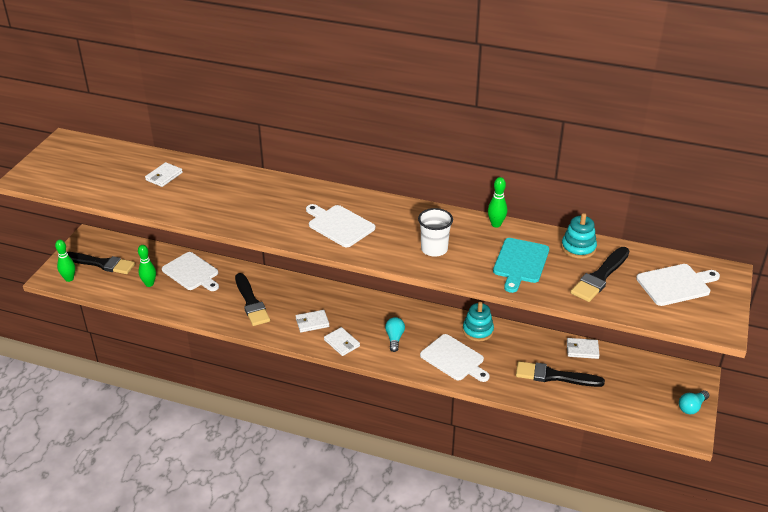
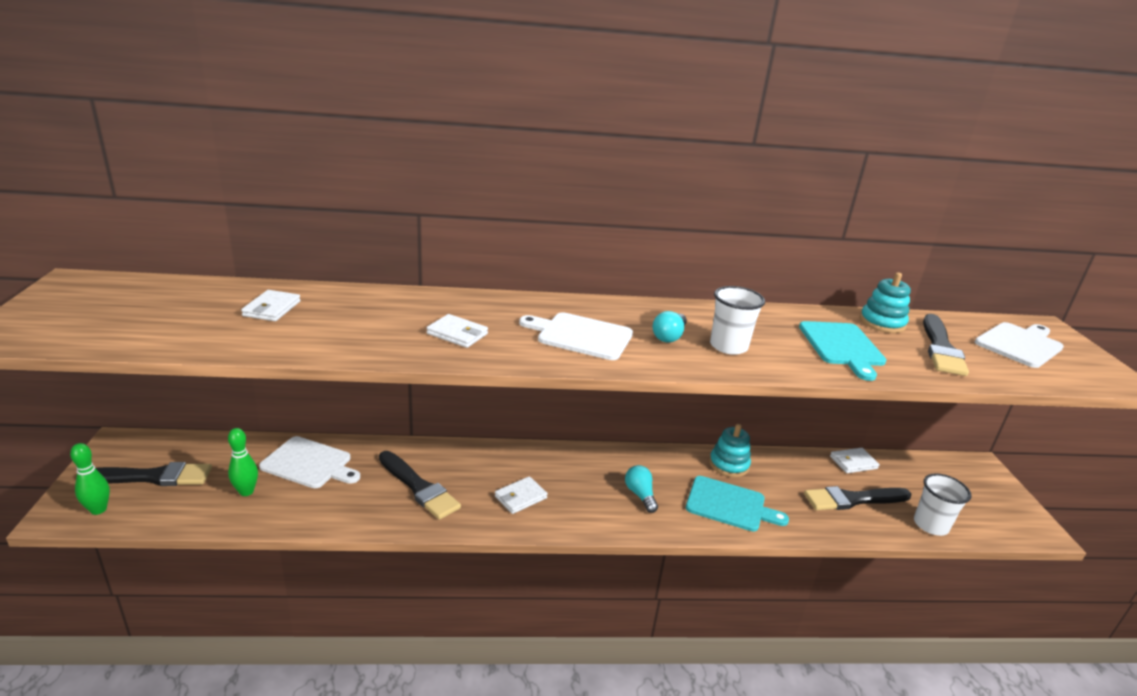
camera: 25 degrees left, 10 degrees down
(342, 343) = (577, 516): white wallet -> white wallet (457, 334)
(454, 359) = (729, 505): white cutting board -> turquoise cutting board
(496, 224) = (769, 311): green bowling pin -> none
(599, 407) = (930, 525): none -> white cup
(691, 407) = (1012, 501): turquoise light bulb -> turquoise light bulb (669, 336)

